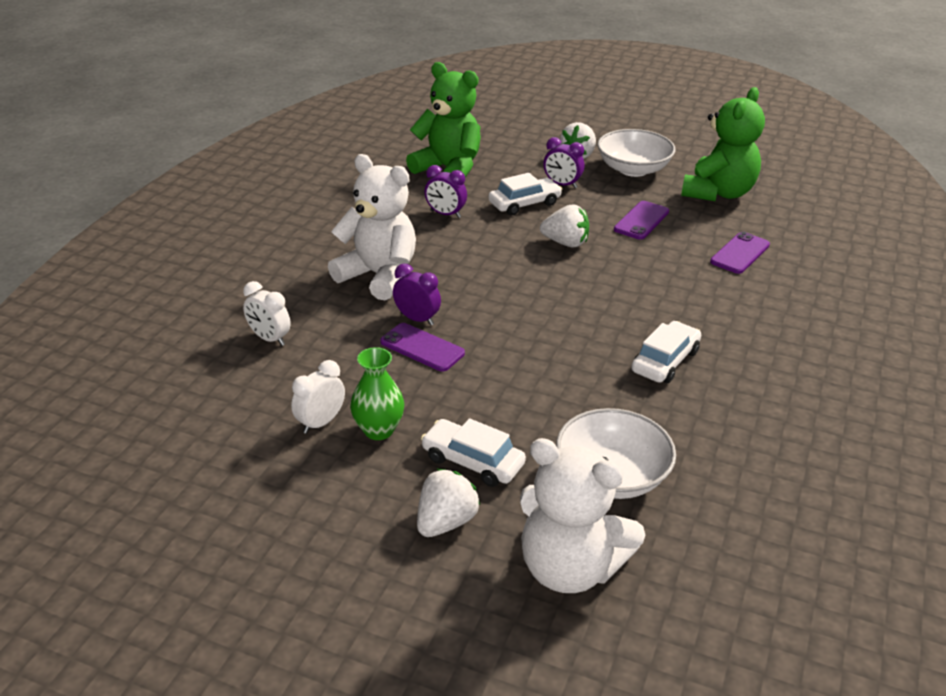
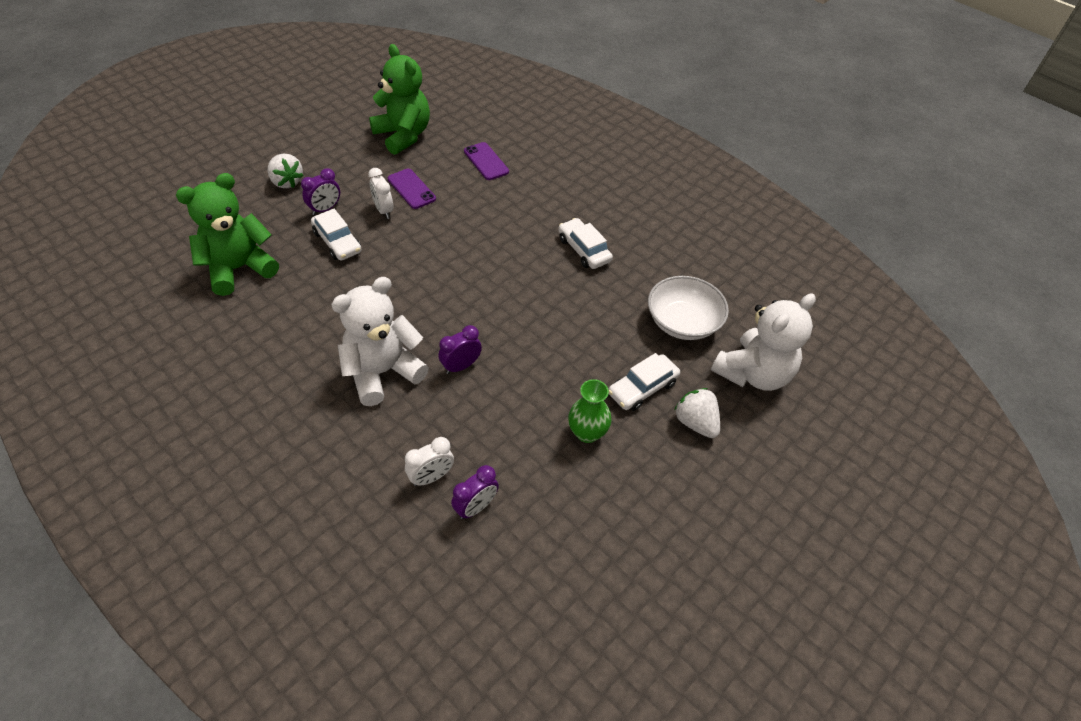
camera: 70 degrees left, 15 degrees up
(320, 423) = (562, 468): white clock -> white clock (383, 210)
(422, 347) = (500, 375): purple phone -> none
(445, 214) = (315, 296): purple clock -> purple clock (476, 507)
(524, 204) = (337, 242): white car -> white car turned 150 degrees clockwise
(565, 243) = (412, 241): white strawberry -> none
(633, 169) = (334, 161): white bowl -> none

